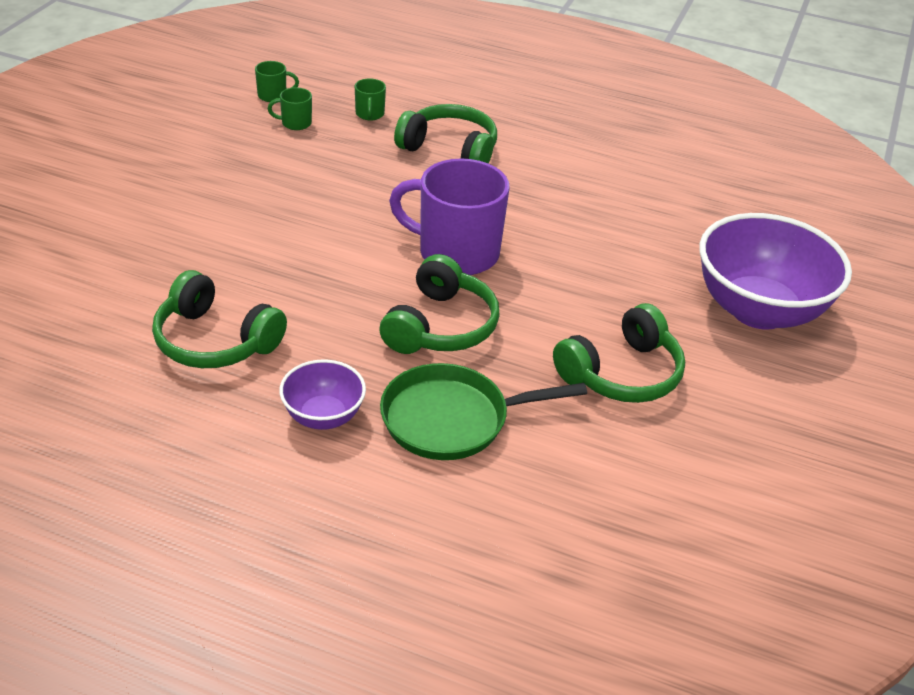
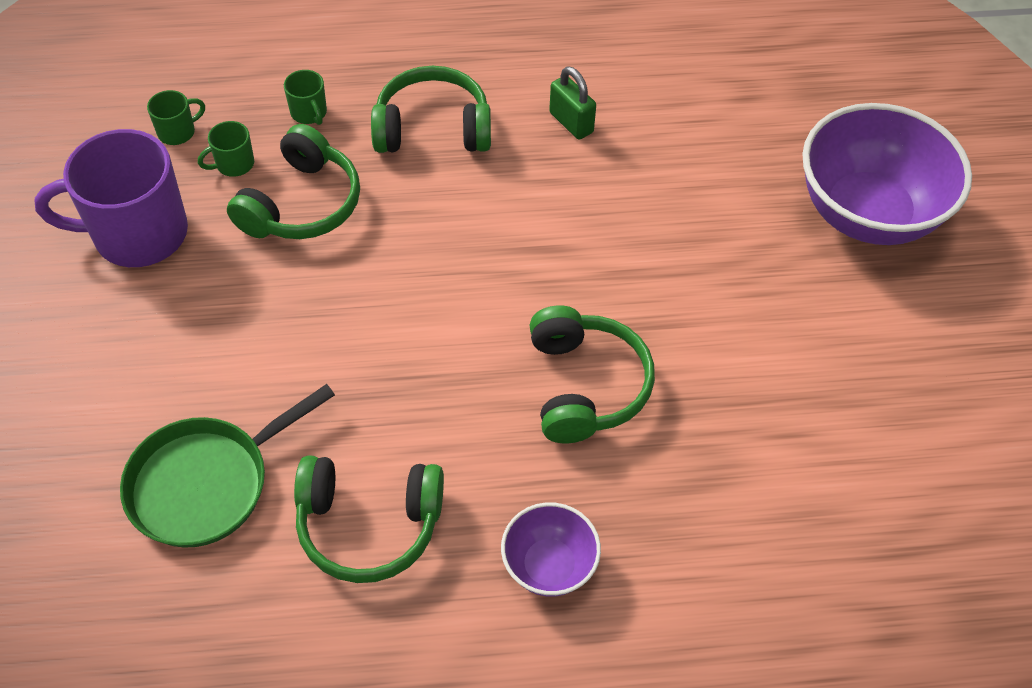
camera: 25 degrees left, 15 degrees up
(452, 419) = (675, 502): green pan -> green pan (206, 483)
(456, 253) = (536, 277): purple mug -> purple mug (138, 234)
(556, 179) = (571, 122): none -> green padlock
(621, 373) = (793, 359): green headphones -> green headphones (302, 204)

